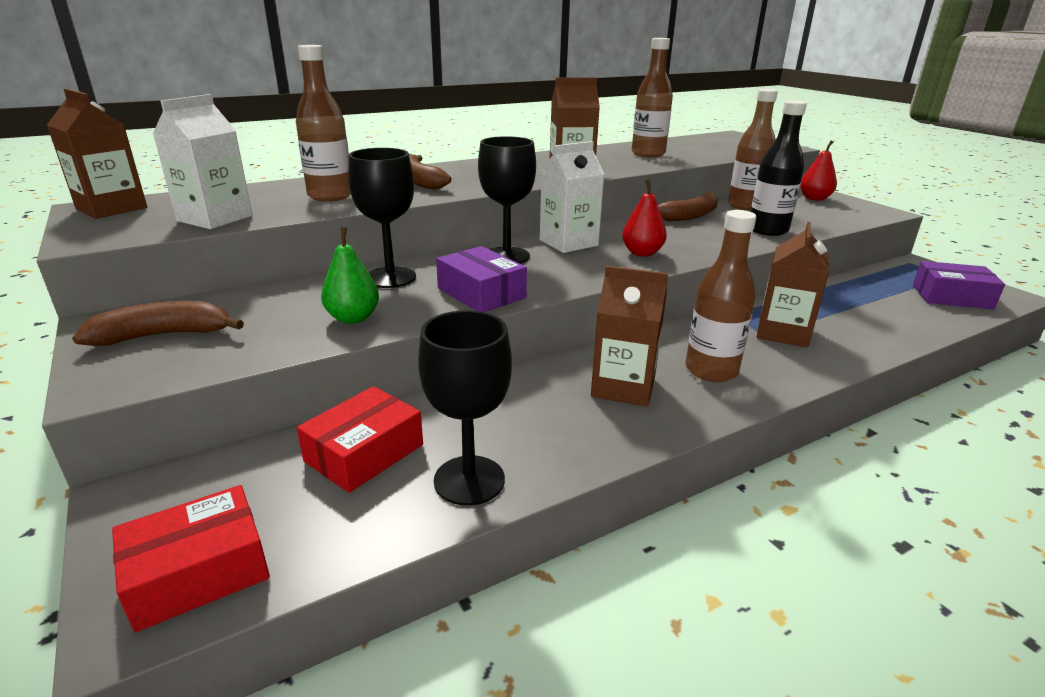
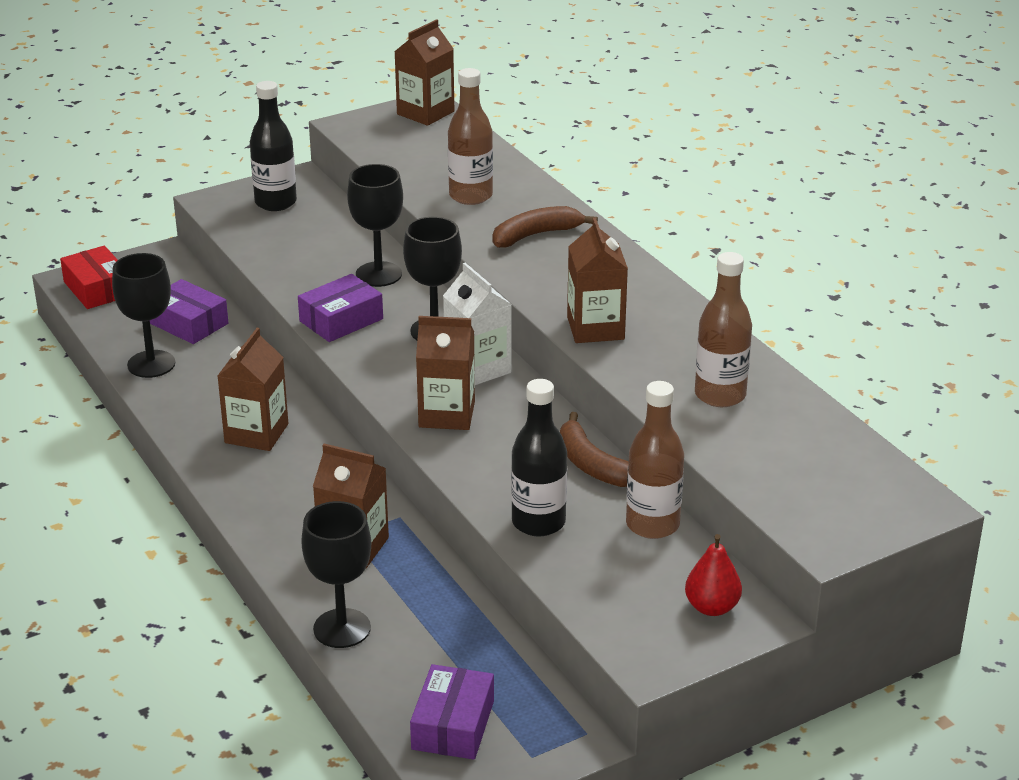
camera: 90 degrees right, 5 degrees up
(164, 335) = (275, 202): brown banana -> black bottle
(215, 218) = (399, 158): white carton -> none
(353, 318) = (296, 267): green pear -> none
(364, 453) = (188, 323): red box -> purple box
(642, 253) = (447, 414): red pear -> brown carton
(711, 370) = (278, 485): brown bottle -> none
(893, 335) = (342, 628): none -> black goblet

